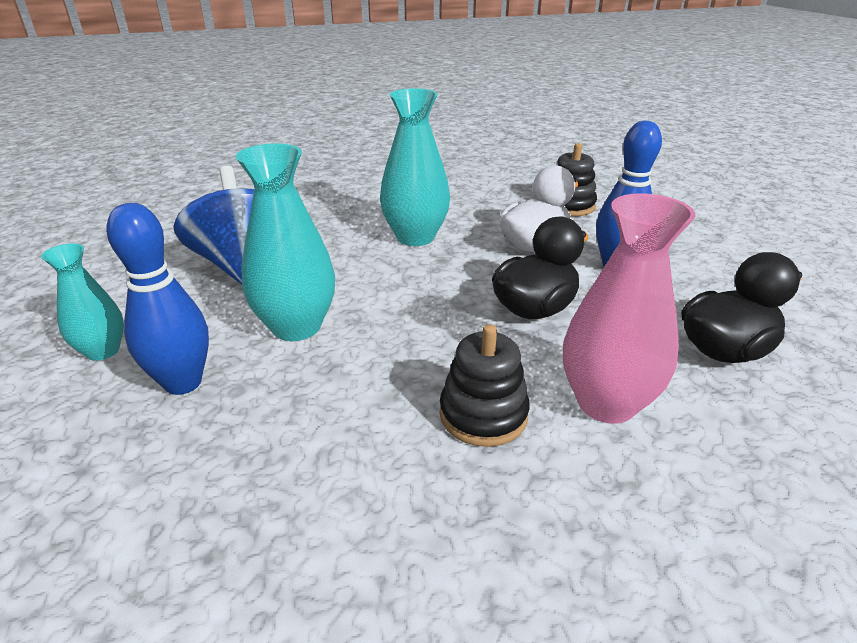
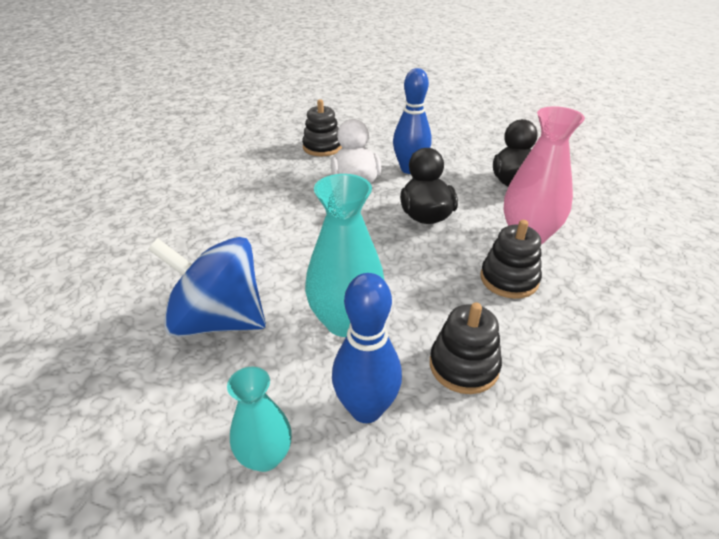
camera: 55 degrees left, 5 degrees up
(287, 427) = (463, 366): none -> black stacking toy
(415, 237) = (283, 219): turquoise vase -> none

